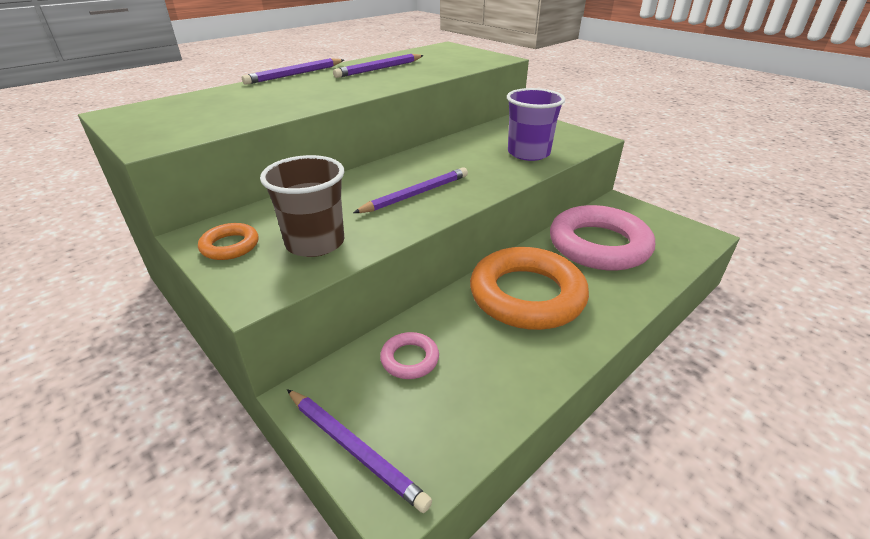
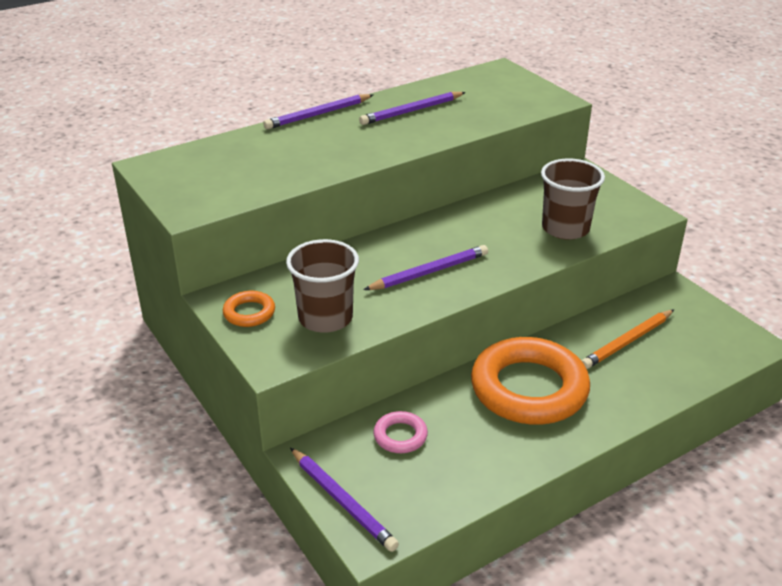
camera: 10 degrees right, 0 degrees up
(528, 153) = (565, 228): purple cup -> brown cup
(598, 245) = (627, 342): pink ring -> orange pencil

